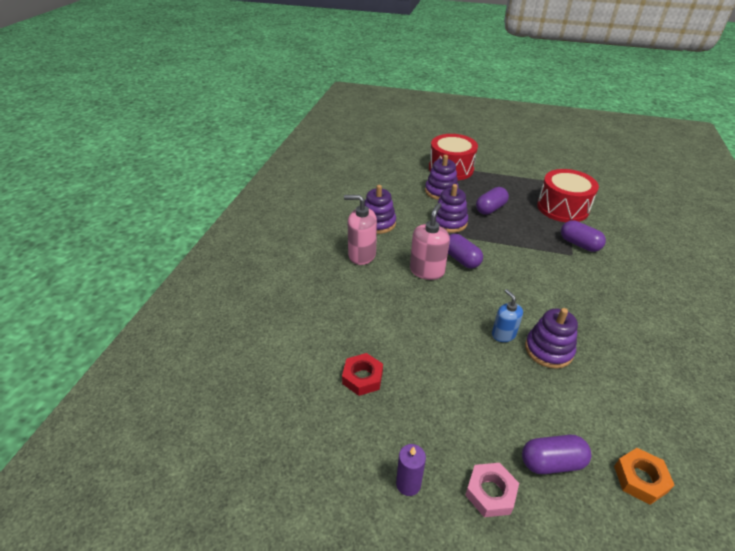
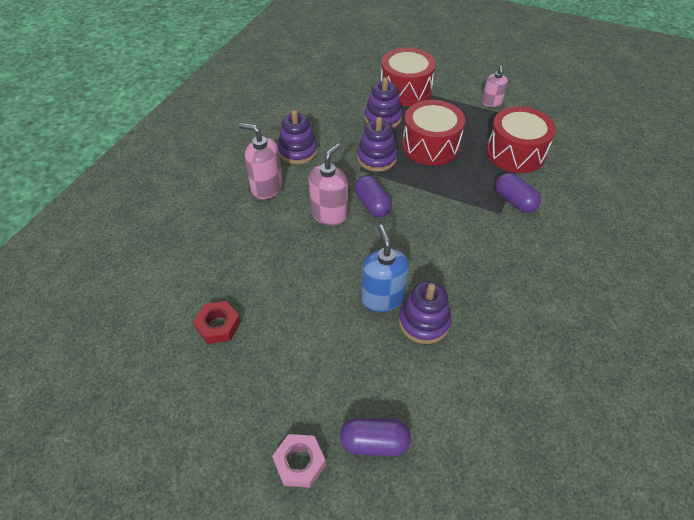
camera: 10 degrees right, 10 degrees up
(408, 484) = (223, 441): purple candle -> none
(490, 209) = (430, 146): purple capsule -> red drum
(503, 334) = (382, 298): blue soap dispenser -> blue soap dispenser, size x1.56
(525, 172) = (491, 102): none -> pink soap dispenser
(640, 479) = (459, 474): orange nut -> none

